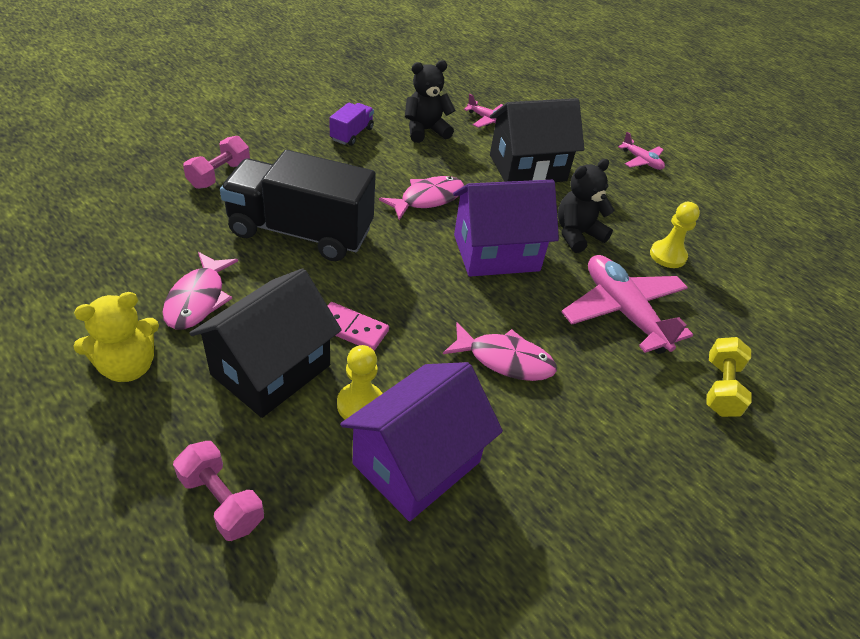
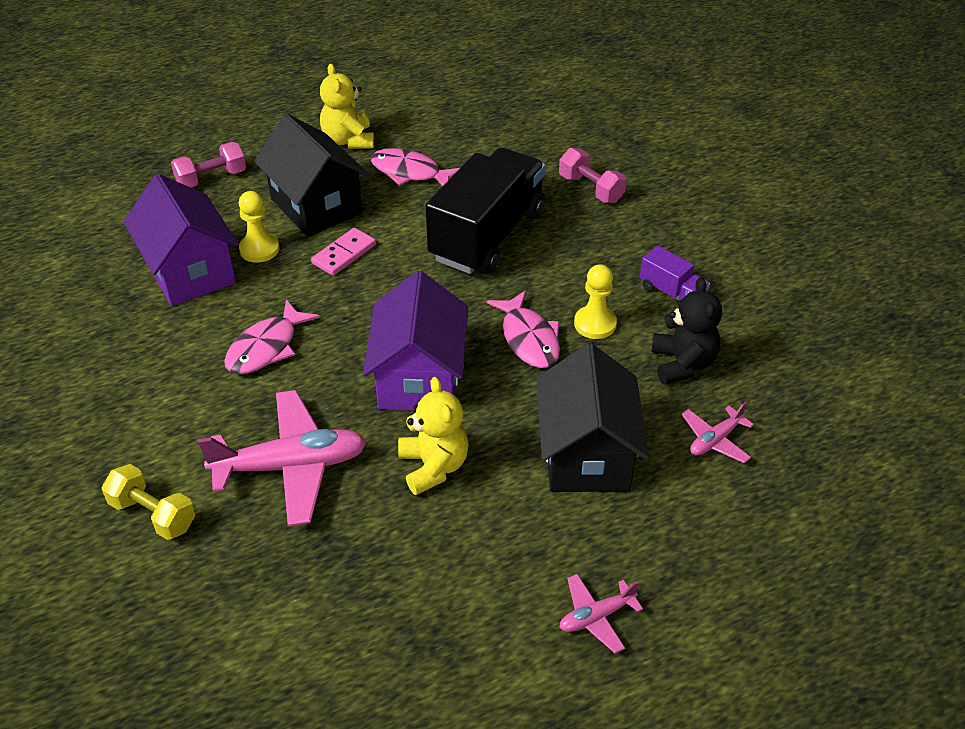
camera: 110 degrees right, 0 degrees up
(577, 234) = (434, 466): black teddy bear -> yellow teddy bear
(667, 255) = (369, 555): yellow pawn -> yellow pawn (595, 324)

